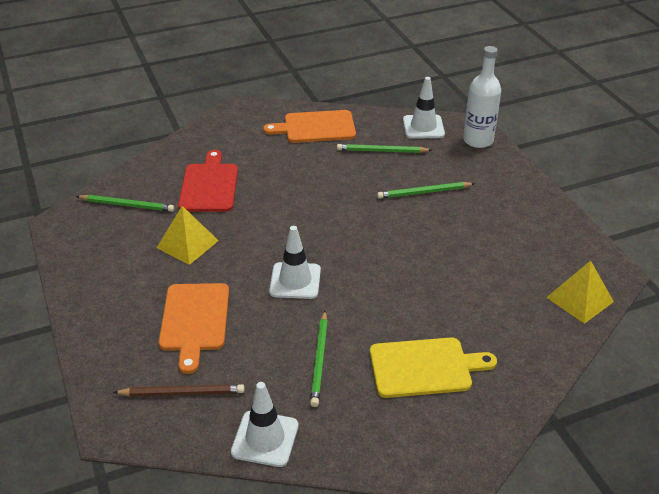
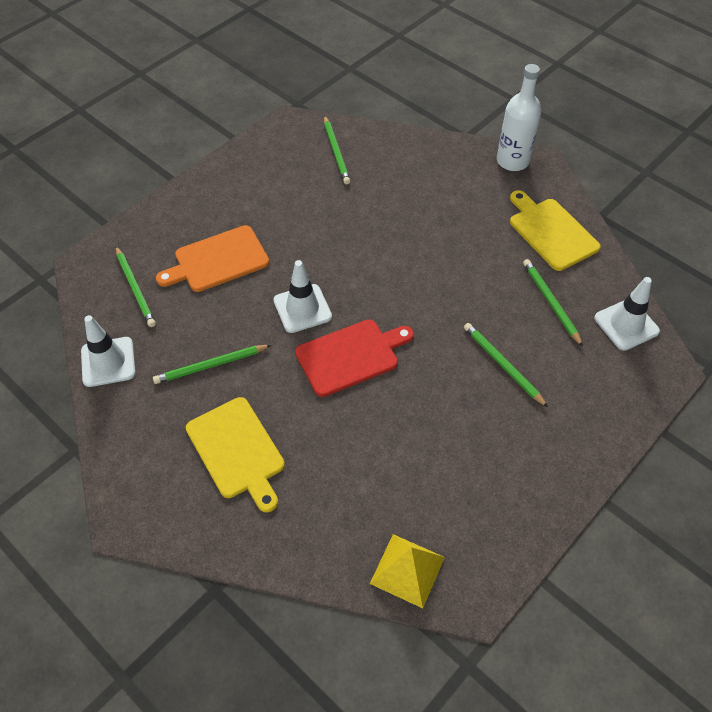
camera: 65 degrees right, 15 degrees up
(182, 393) = (135, 288): brown pencil -> green pencil
(187, 244) = (309, 213): yellow pyramid -> none
(209, 185) = (398, 192): red cutting board -> red cutting board (351, 356)
(316, 127) = (551, 232): orange cutting board -> yellow cutting board
(478, 140) = (641, 386): white bottle -> white bottle (512, 161)

